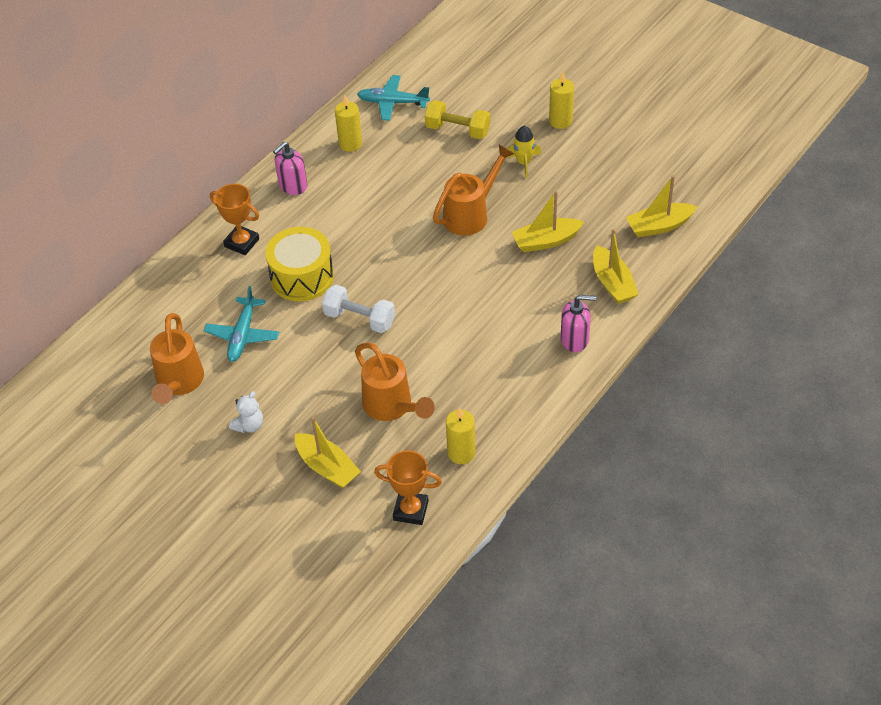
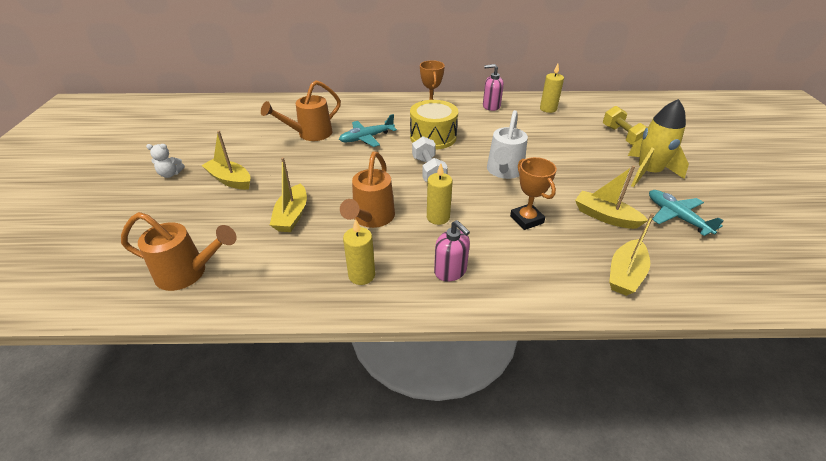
camera: 50 degrees right, 10 degrees down
(249, 425) = (300, 170): white teddy bear -> white teddy bear (170, 174)
(393, 103) = (599, 108): turquoise plane -> turquoise plane (677, 217)
(410, 510) = (282, 276): orange trophy -> orange trophy (526, 219)
(419, 262) = (504, 171): none -> white watering can
(471, 214) = (571, 173): orange watering can -> orange watering can (188, 273)
(523, 163) = (648, 173): yellow rocket -> yellow rocket, size x1.80
(560, 121) = (707, 170): yellow candle -> yellow candle (438, 217)
(575, 339) = (542, 282): pink soap dispenser -> pink soap dispenser (450, 271)
(659, 226) = (720, 271): yellow boat -> yellow boat (230, 180)

